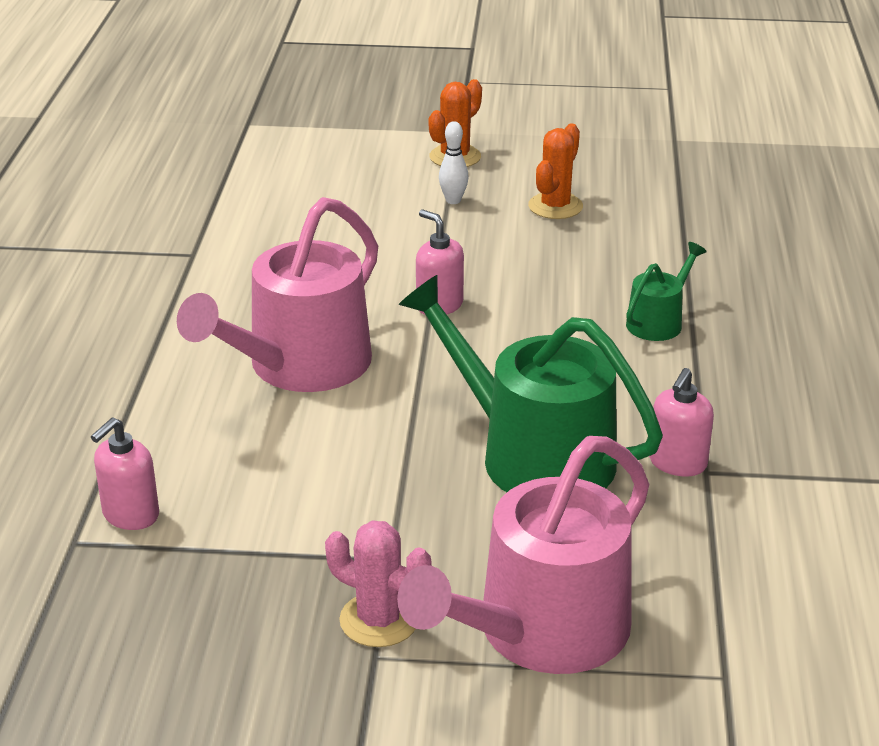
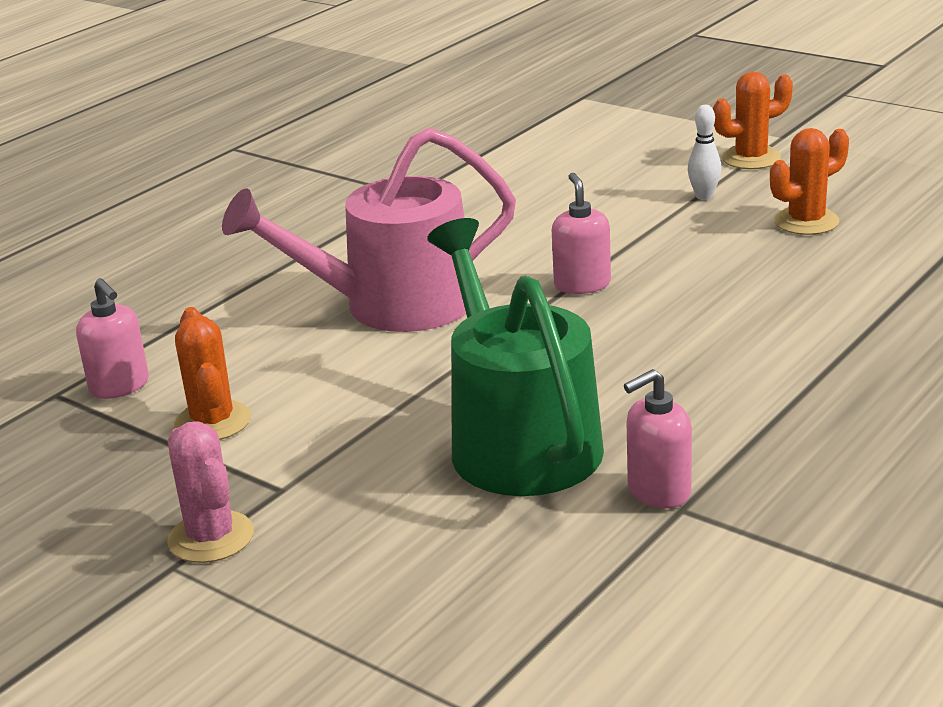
camera: 35 degrees right, 5 degrees down
(130, 515) = (120, 386): pink soap dispenser -> pink soap dispenser turned 105 degrees counterclockwise
(260, 520) = (212, 422): none -> orange cactus
(541, 631) = (340, 600): pink watering can -> none
(658, 322) = (795, 353): green watering can -> none

